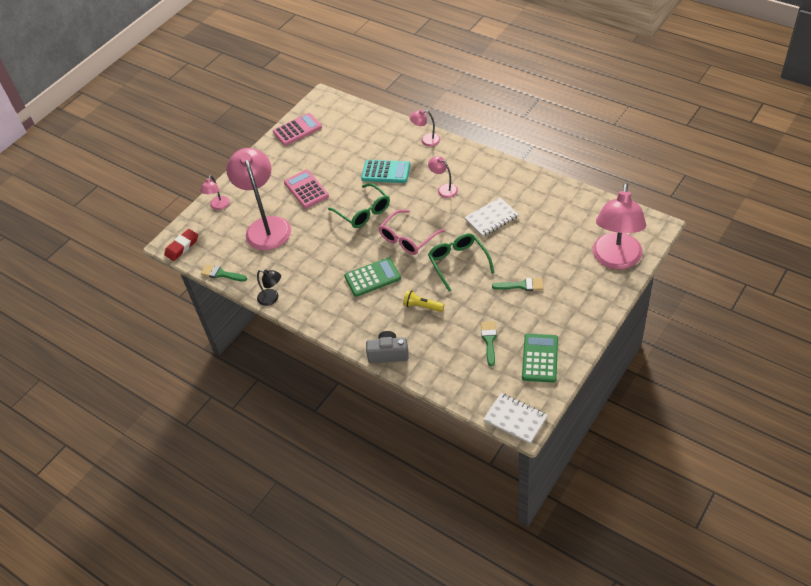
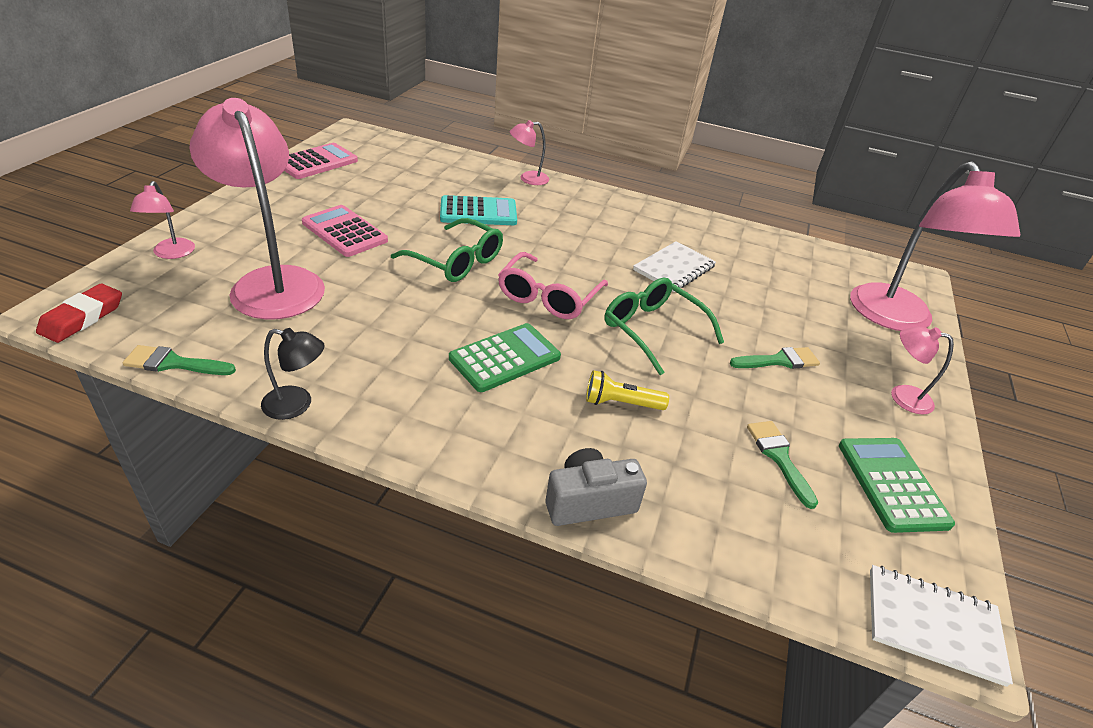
camera: 25 degrees left, 10 degrees down
(444, 189) = (580, 233): pink lamp -> pink lamp (902, 396)

